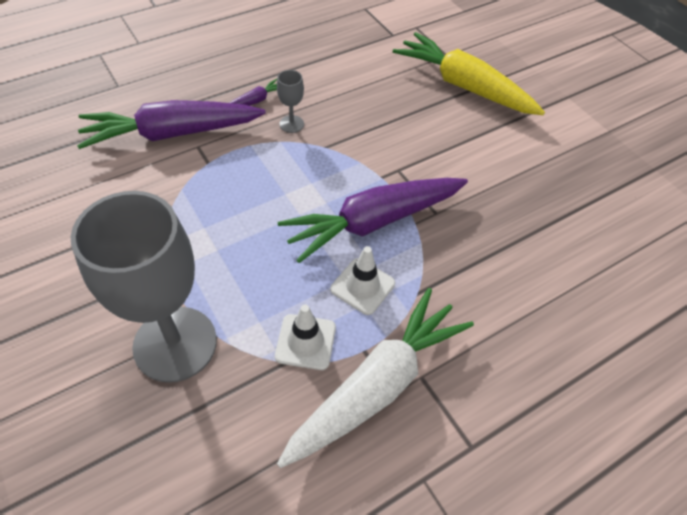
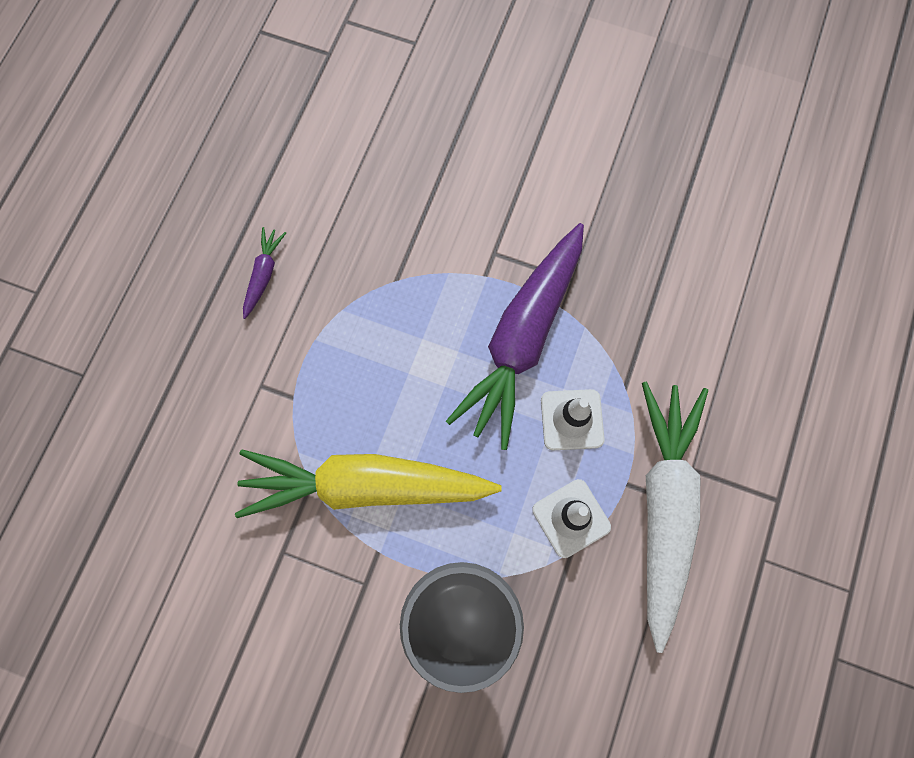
camera: 35 degrees left, 20 degrees up
(172, 134) = (216, 391): purple carrot -> none
(291, 124) = (333, 277): grey goblet -> none
(464, 86) = (470, 80): yellow carrot -> yellow carrot (365, 486)

